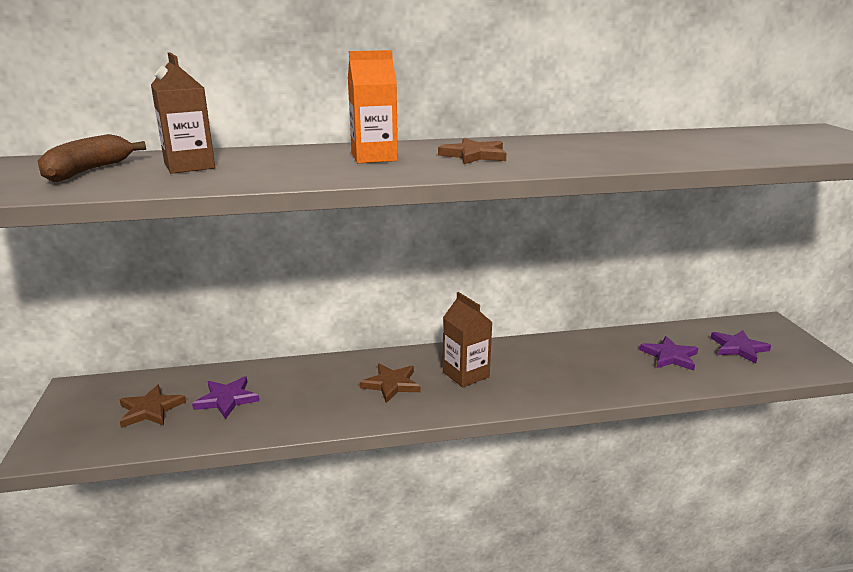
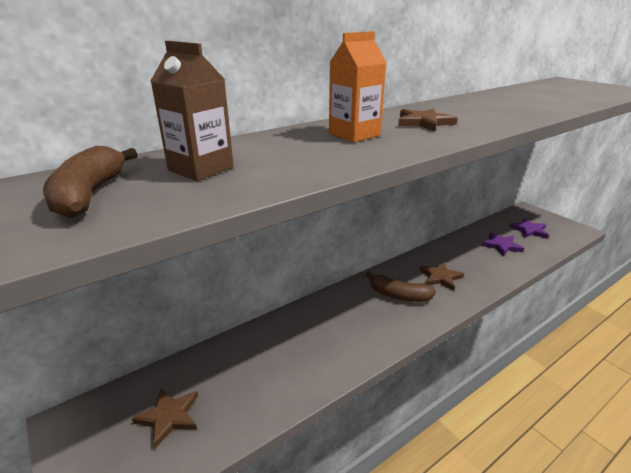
camera: 25 degrees left, 5 degrees up
(227, 399) = (234, 379): purple star -> none
(391, 384) = (355, 320): brown star -> brown star (440, 277)
(465, 374) = (398, 295): brown carton -> brown banana

